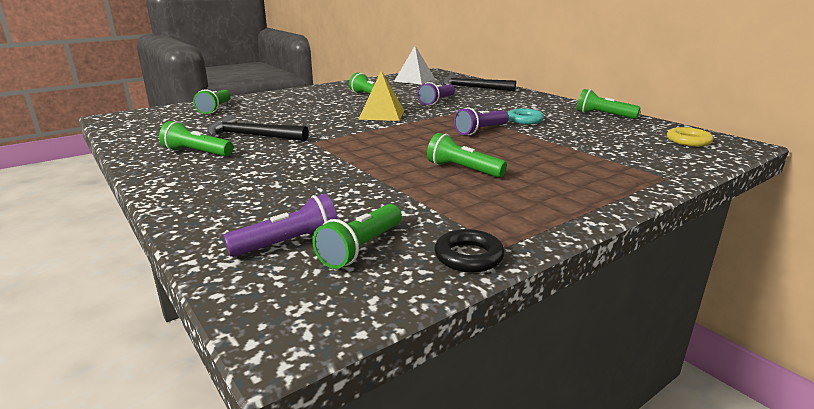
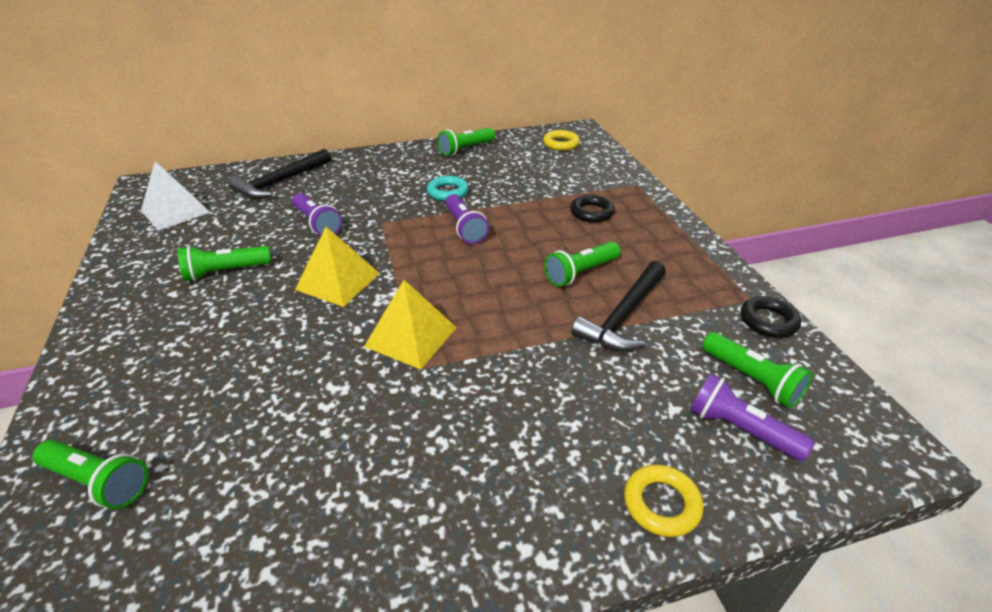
camera: 70 degrees left, 15 degrees up
(197, 153) = (392, 514): green flashlight -> none
(204, 216) = (661, 504): none -> yellow ring
(252, 136) = (343, 433): black hammer -> black hammer (623, 316)
(289, 243) = (740, 429): purple flashlight -> purple flashlight turned 45 degrees counterclockwise
(340, 136) = (411, 337): none -> yellow pyramid
(571, 164) = (591, 212): none -> black ring

